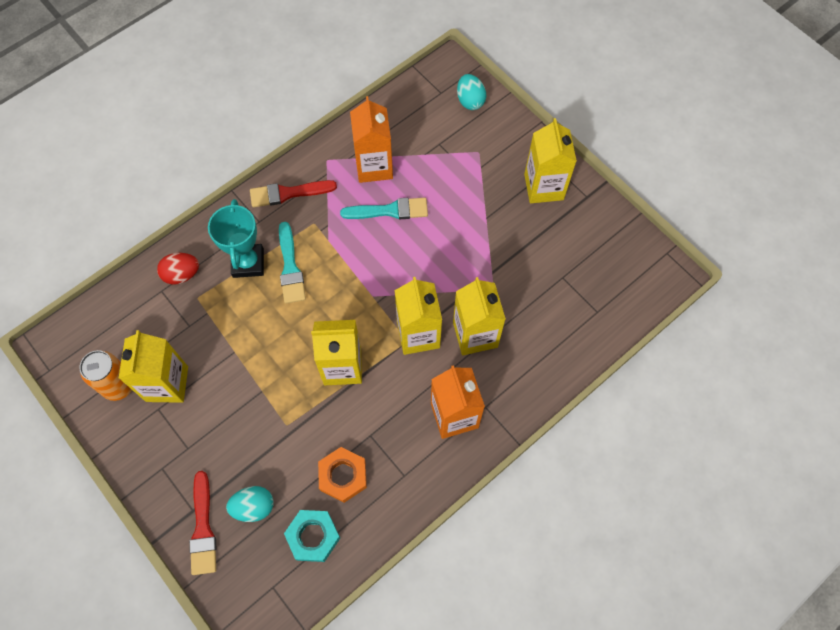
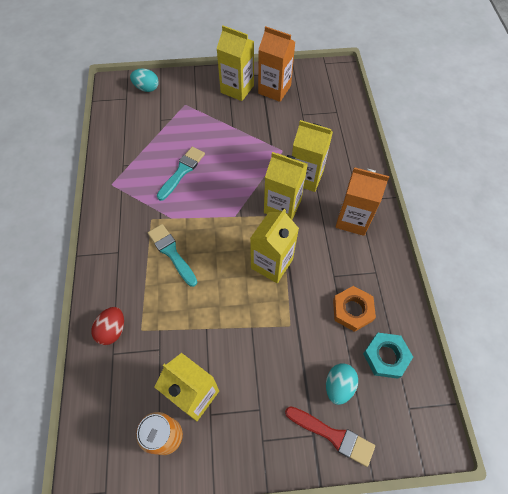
camera: 55 degrees left, 5 degrees down
(248, 263) = (144, 278): turquoise trophy -> none
(288, 193) = (114, 221): red brush -> none
(290, 267) = (171, 253): turquoise brush -> turquoise brush turned 150 degrees counterclockwise
(374, 166) = (142, 161): orange carton -> orange carton (274, 89)

